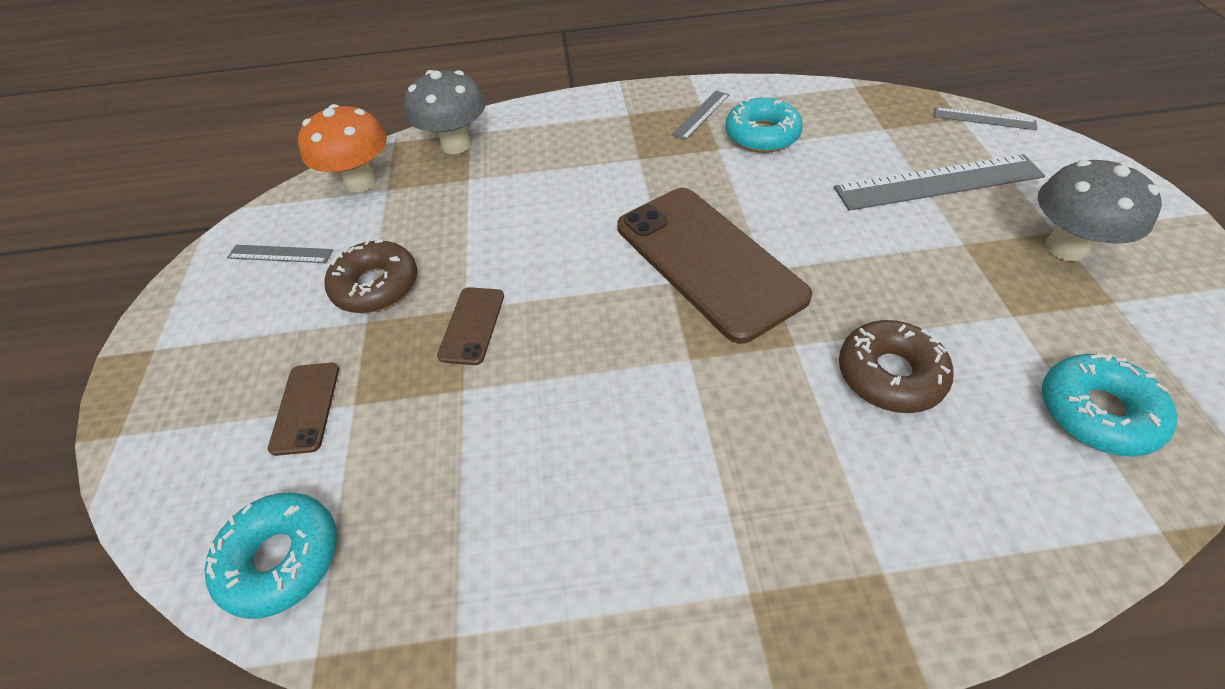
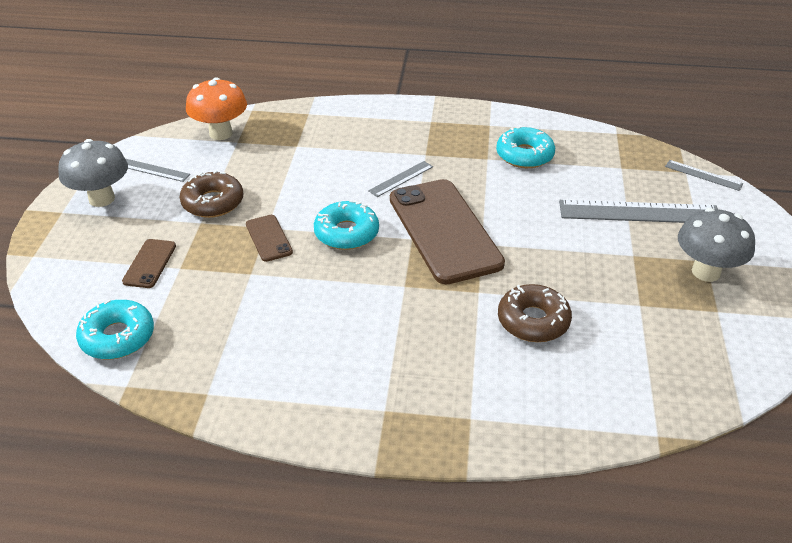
camera: 10 degrees right, 10 degrees down
(456, 145) = (296, 120): grey mushroom -> grey mushroom (102, 199)
(472, 325) = (268, 238): brown phone -> brown phone turned 45 degrees counterclockwise
(701, 114) = (486, 132): grey ruler -> grey ruler (401, 179)
(1096, 412) = (659, 369): turquoise donut -> turquoise donut (346, 233)

